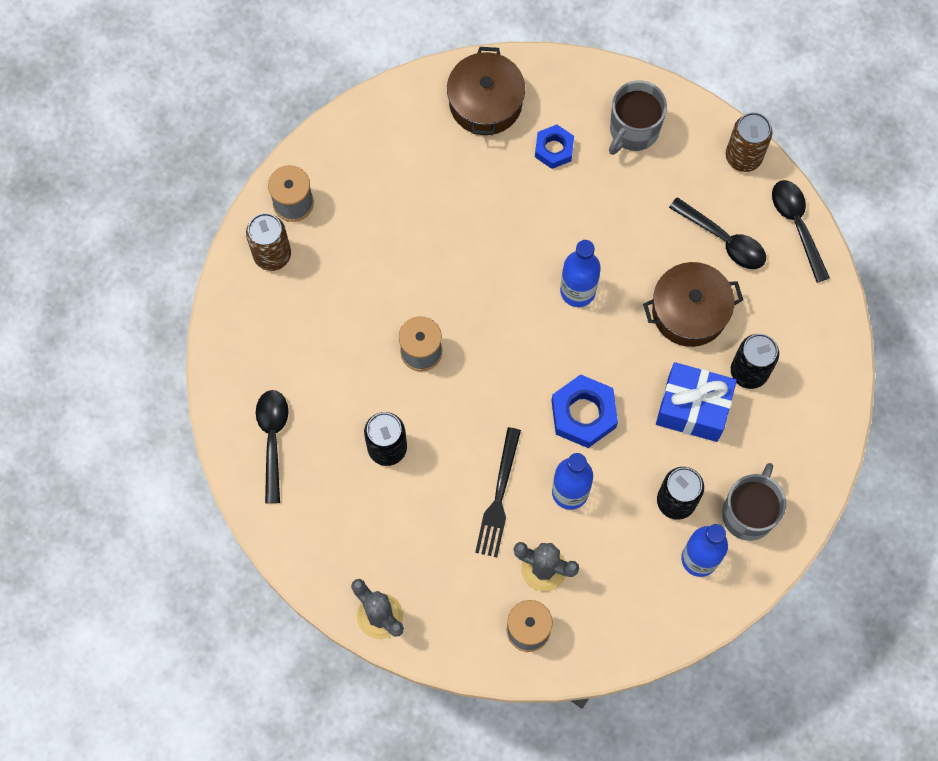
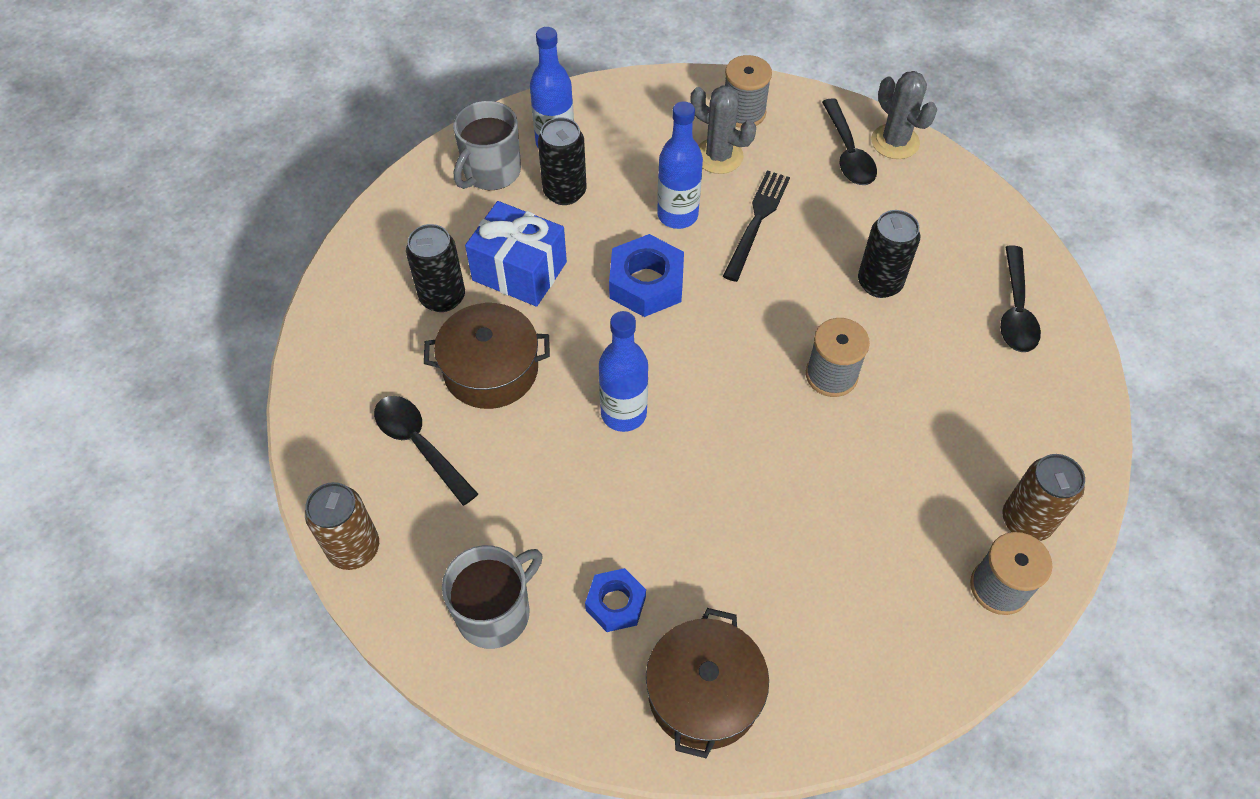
camera: 170 degrees left, 15 degrees down
(797, 225) = (319, 448): black spoon -> black spoon (848, 153)

